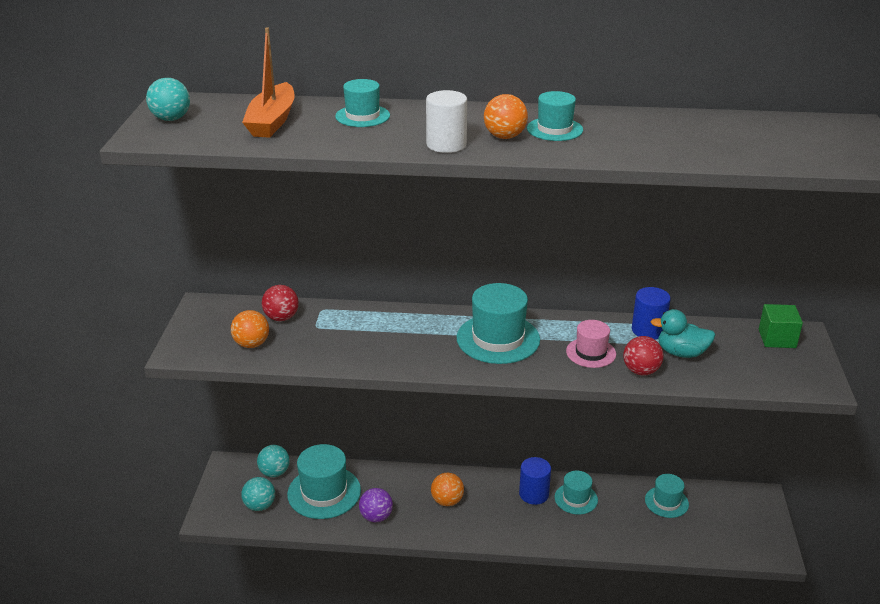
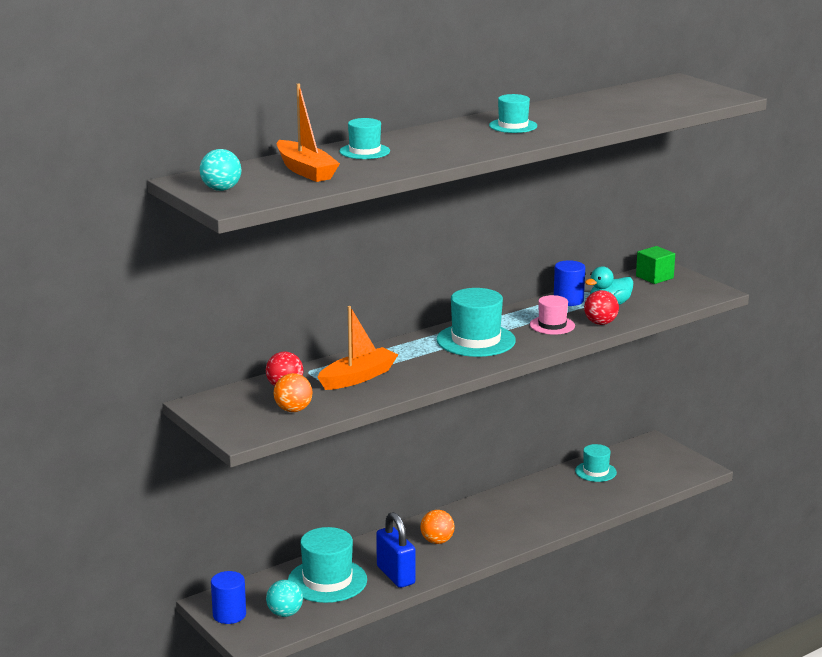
camera: 40 degrees left, 10 degrees down
(274, 472) = (262, 588): turquoise ball -> none
(346, 334) = (358, 377): none -> orange boat
(376, 517) = (395, 575): purple ball -> blue padlock
(446, 145) = (464, 151): white cylinder -> none
(504, 137) = (491, 137): orange ball -> none
(534, 494) = (496, 508): blue cylinder -> blue cylinder (229, 615)
(576, 499) = (531, 497): turquoise hat -> none

